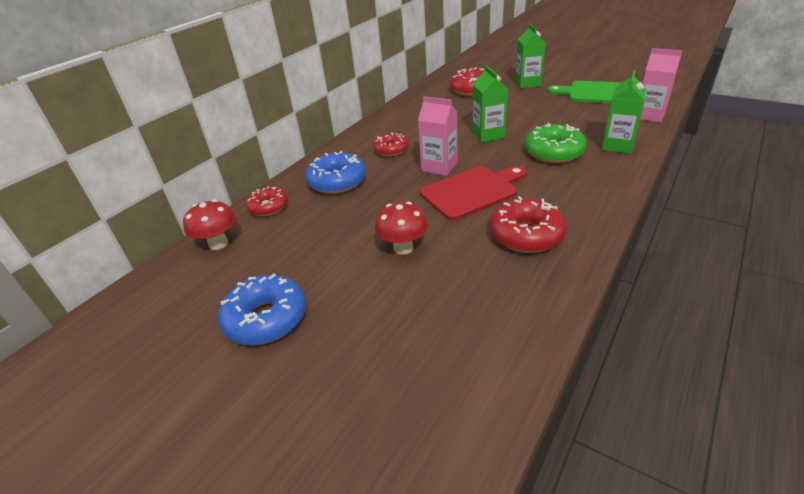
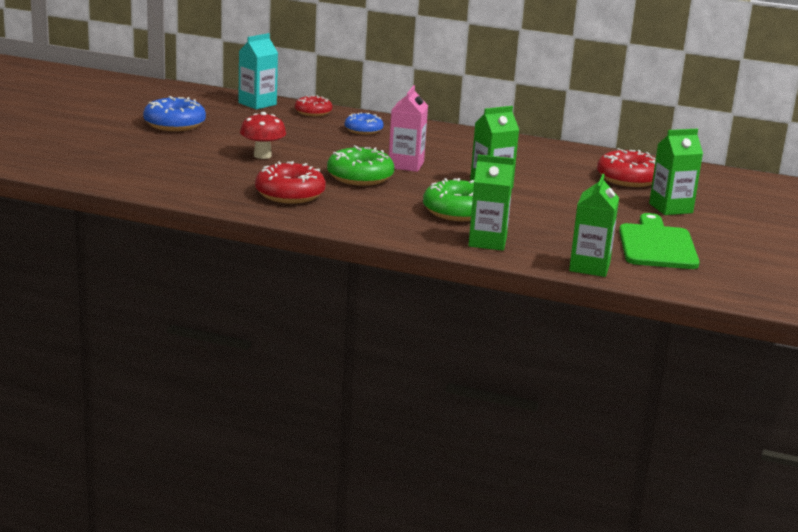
camera: 70 degrees right, 15 degrees down
(218, 244) = (257, 104): red mushroom -> turquoise carton
(337, 182) = (363, 130): blue donut -> blue donut, size x0.64
(391, 150) = (436, 146): red donut -> none
(472, 191) = (360, 177): red cutting board -> green donut
(649, 115) = (589, 267): pink carton -> green carton

